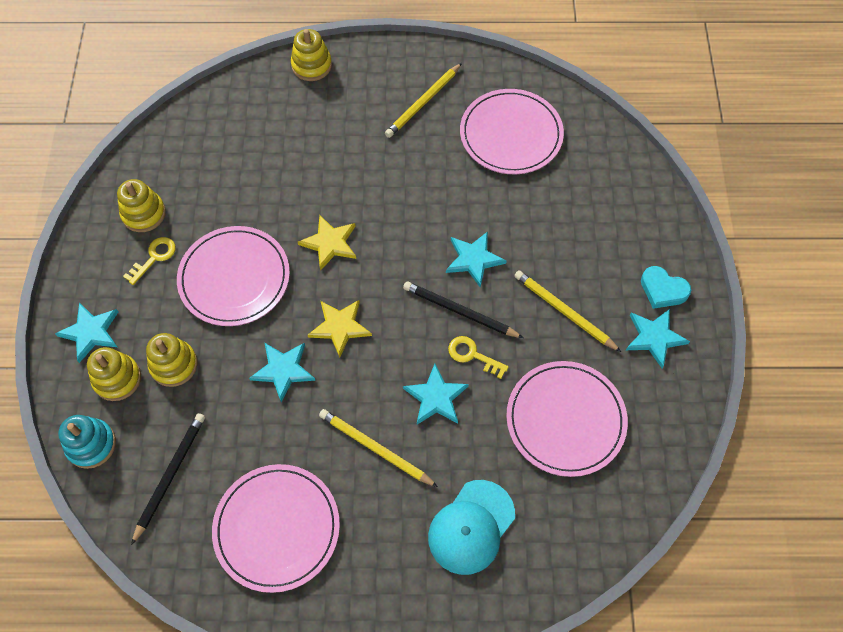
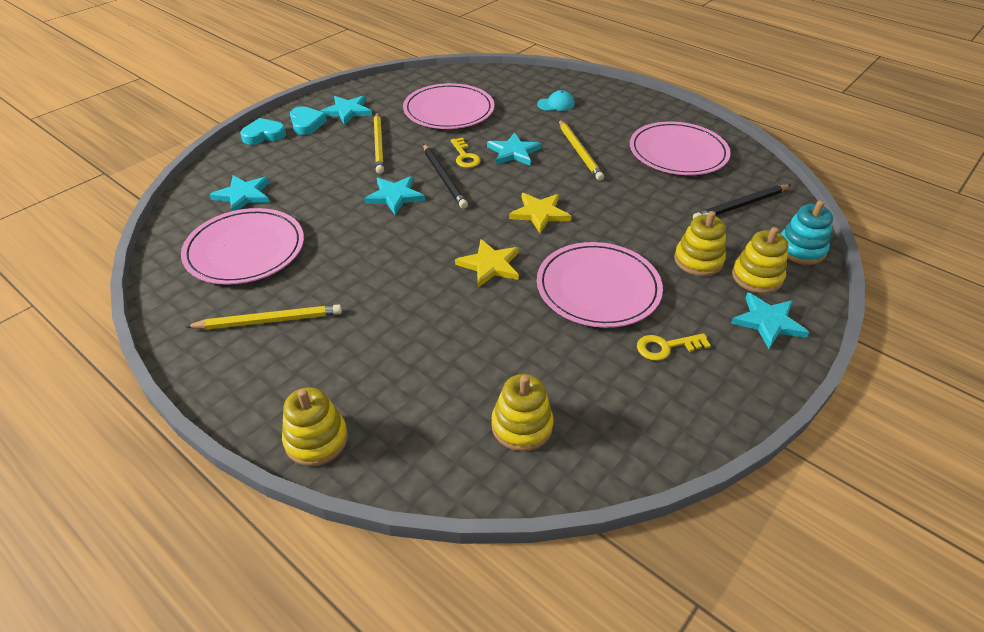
camera: 140 degrees left, 20 degrees down
(144, 214) = (652, 395): yellow stacking toy -> yellow stacking toy (522, 426)
(283, 370) = (607, 213): turquoise star -> turquoise star (243, 195)
(471, 527) = (556, 104): turquoise cap -> turquoise cap, size x0.54
(673, 246) = (264, 135): none -> turquoise heart

